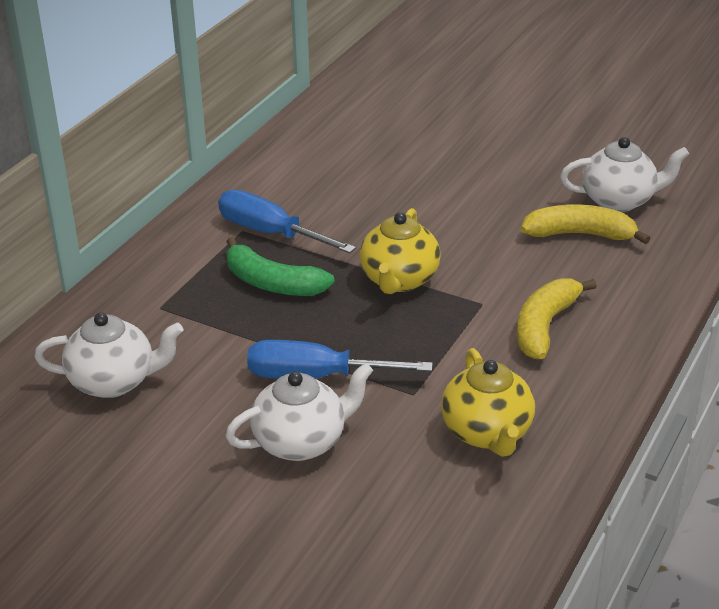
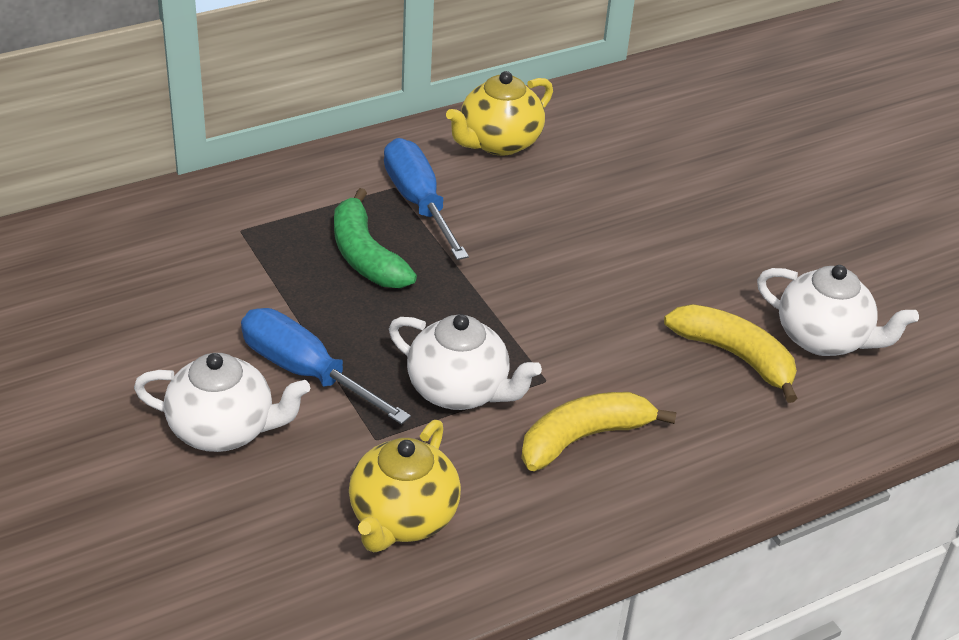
camera: 30 degrees right, 5 degrees up
(114, 381) = (128, 283): white teapot -> white teapot (459, 391)
(399, 280) = (489, 313): yellow teapot -> yellow teapot (498, 142)

